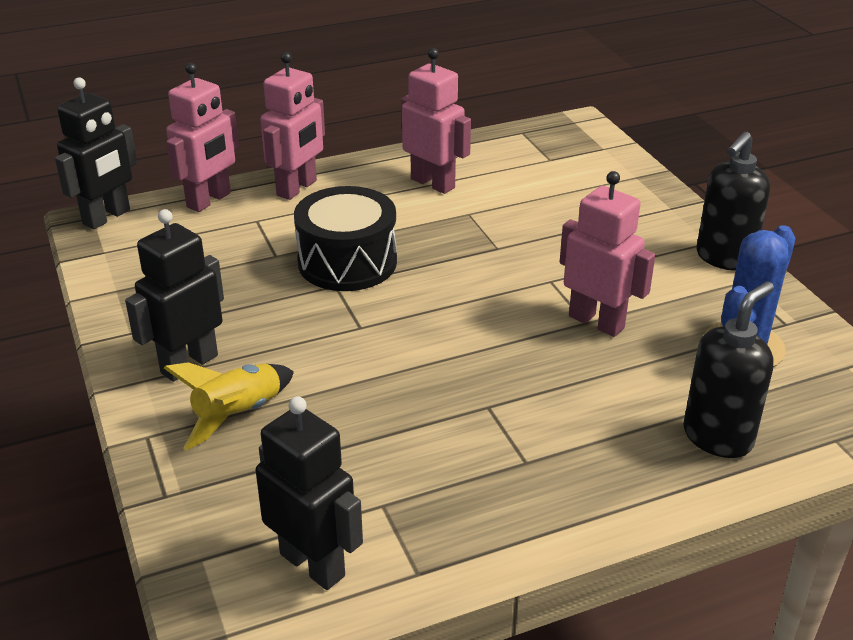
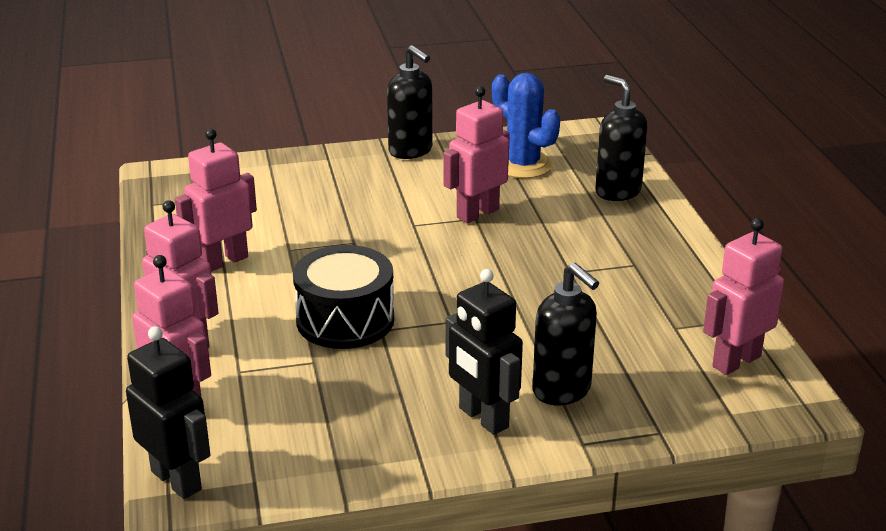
camera: 80 degrees left, 5 degrees down
(238, 415) = (562, 391): yellow rocket -> black soap dispenser
(313, 564) = (736, 361): black robot -> pink robot

